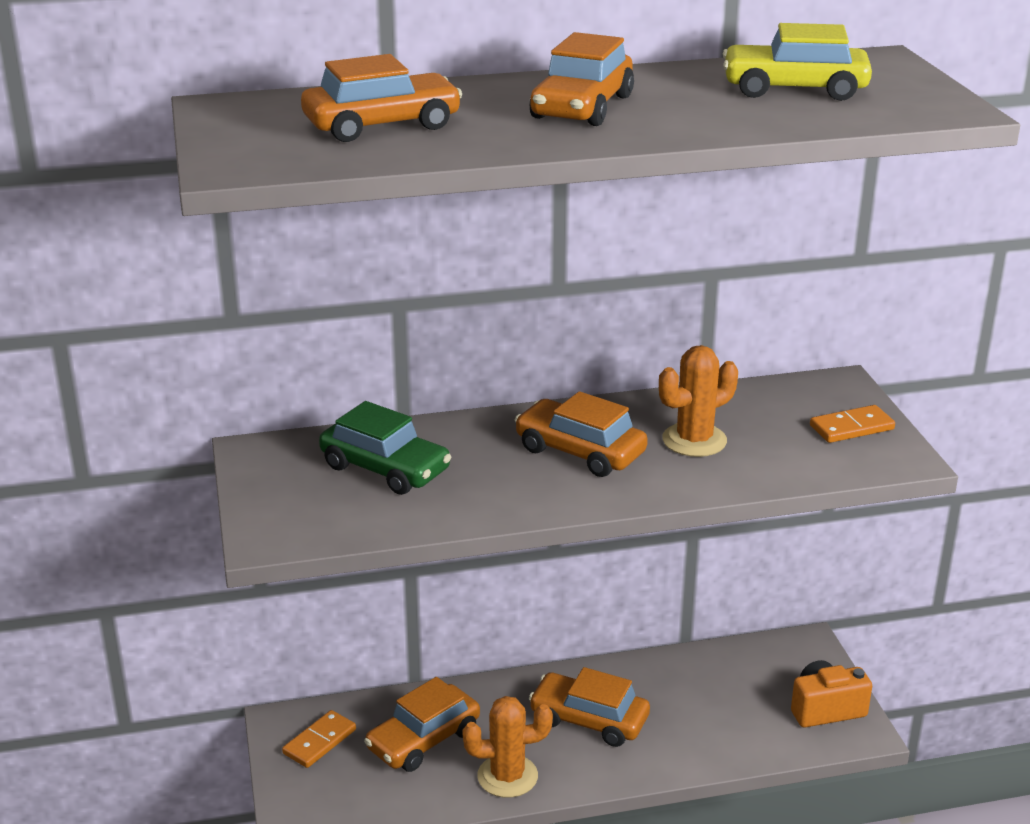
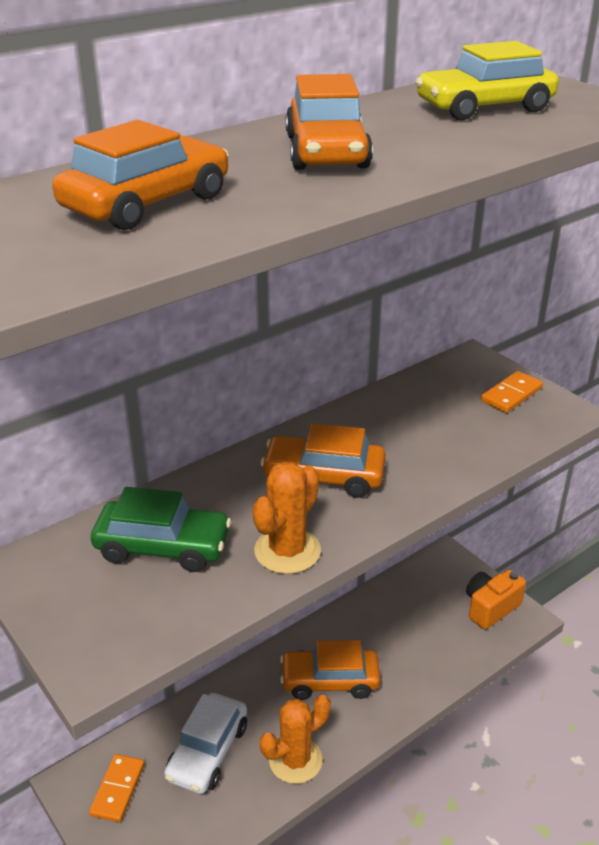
camera: 25 degrees left, 5 degrees up
(423, 740) = (208, 752): orange car -> white car
(694, 440) = (406, 439): orange cactus -> orange cactus (287, 551)

